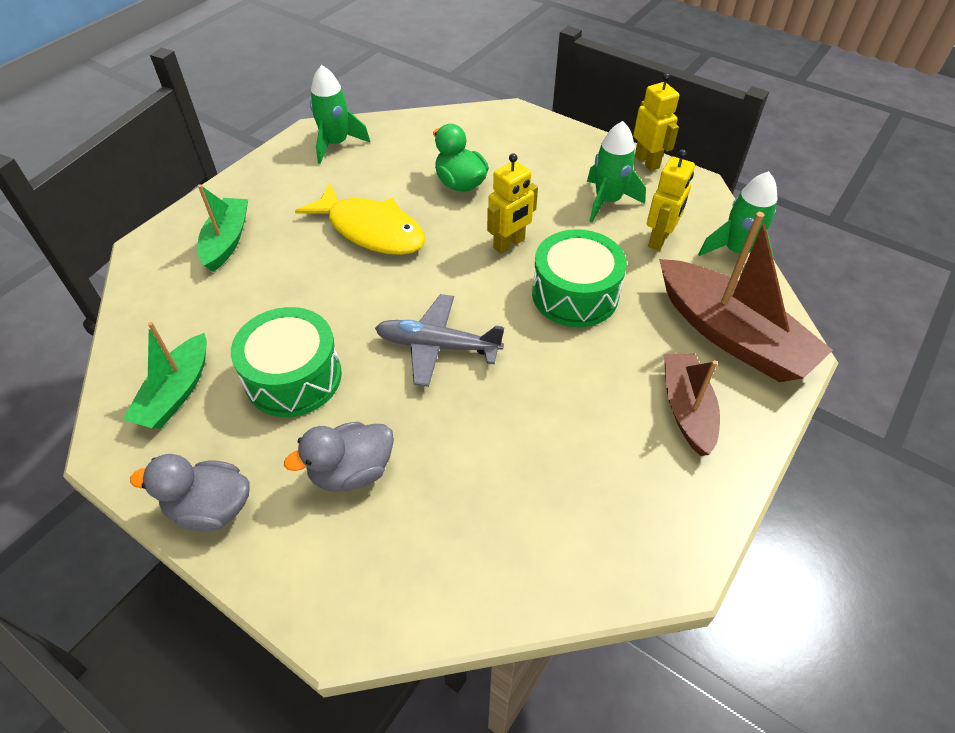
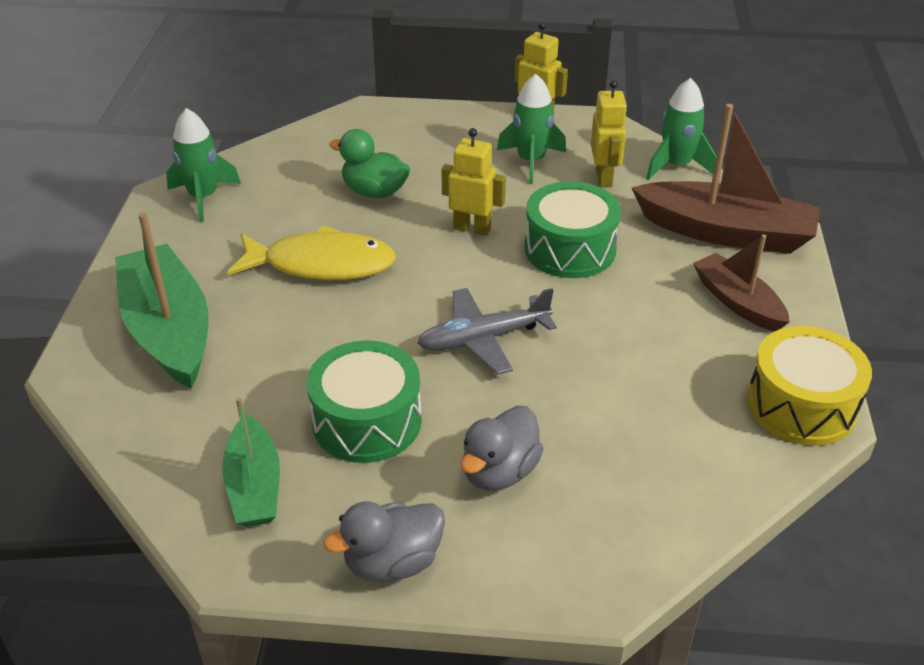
camera: 30 degrees left, 10 degrees down
(227, 241) = (168, 330): green boat -> green boat, size x1.67
(509, 244) = (472, 228): yellow robot -> yellow robot turned 90 degrees counterclockwise
(663, 542) = (801, 405): none -> yellow drum

